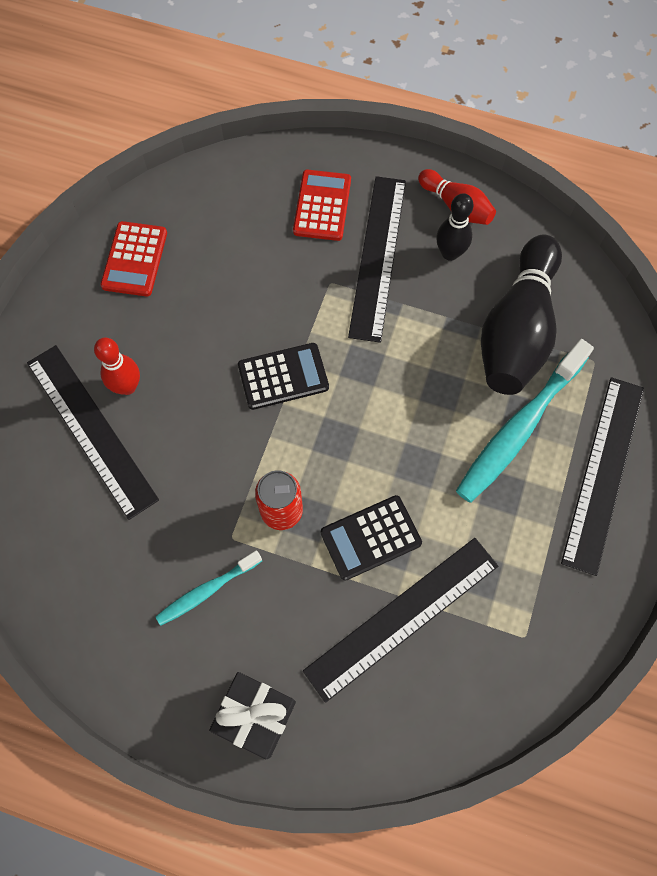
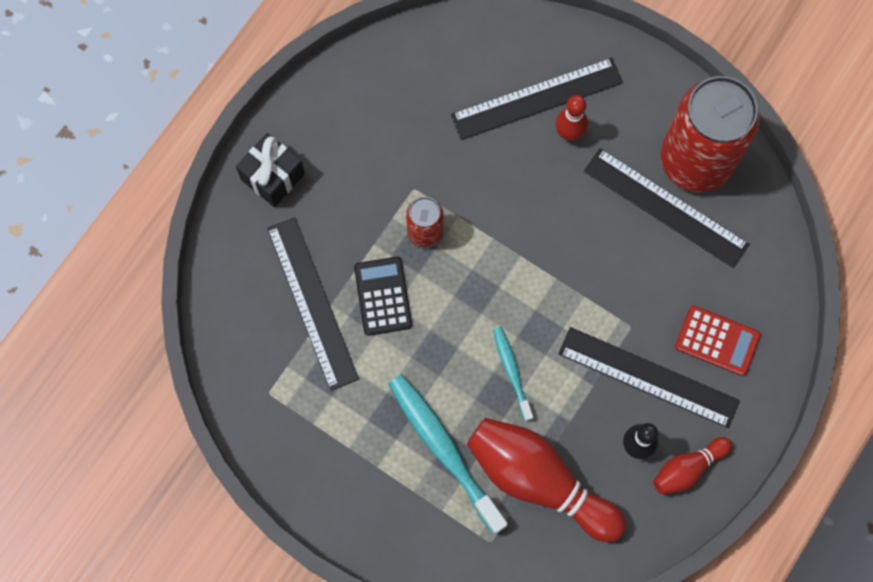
camera: 105 degrees right, 5 degrees up
(135, 259) = (695, 161): red calculator -> red can
(206, 591) = (376, 161): turquoise toothbrush -> turquoise toothbrush (511, 371)
(283, 376) = (546, 262): black calculator -> none
(517, 330) = (539, 481): black bowling pin -> red bowling pin
(603, 473) = (384, 509): black ruler -> black ruler (665, 207)

